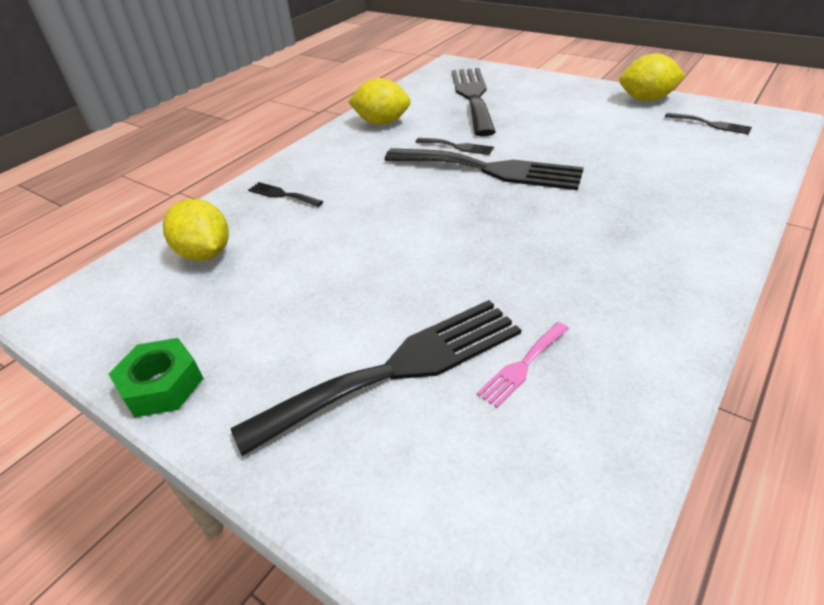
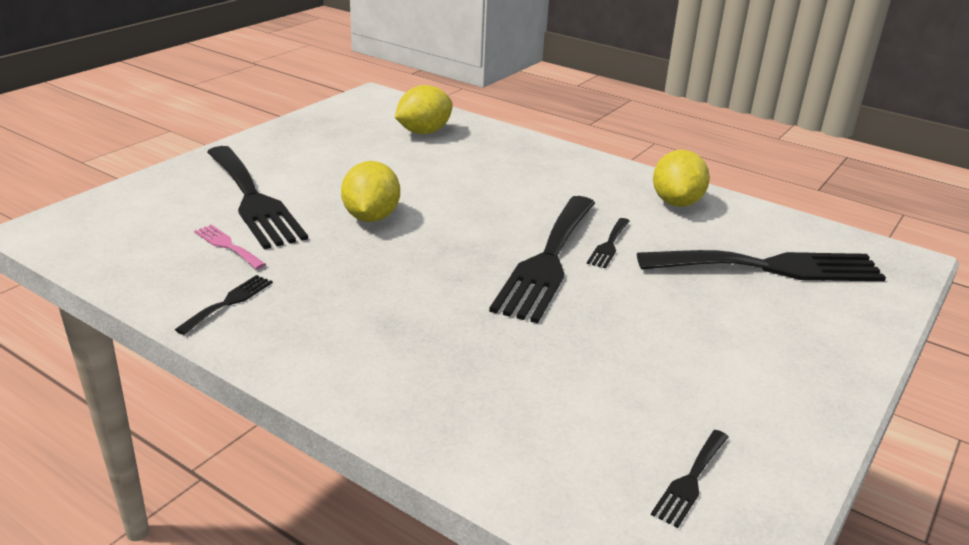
camera: 85 degrees right, 10 degrees down
(162, 385) = (283, 131): green nut -> none
(282, 195) = (511, 155): black fork -> black fork (229, 302)
(646, 99) = (795, 431): yellow lemon -> yellow lemon (371, 217)

